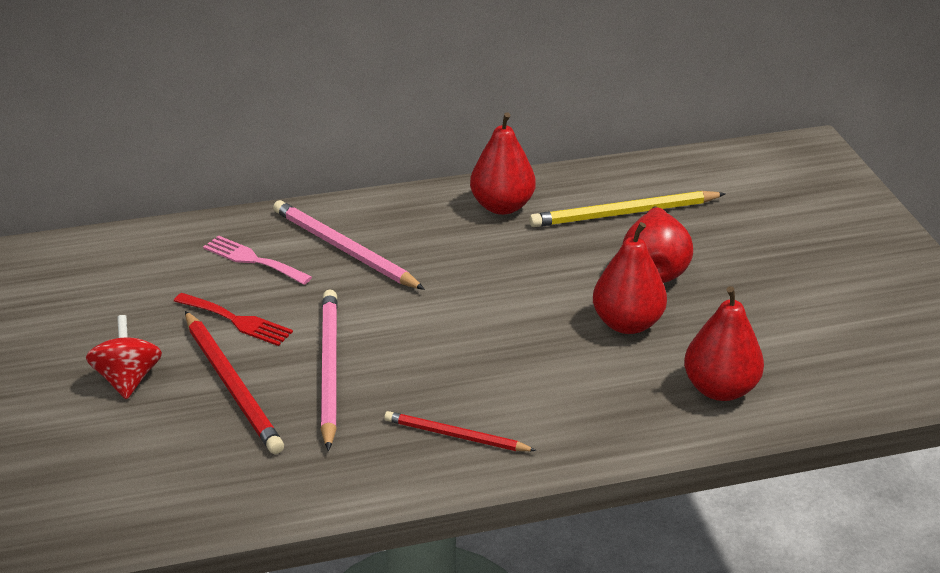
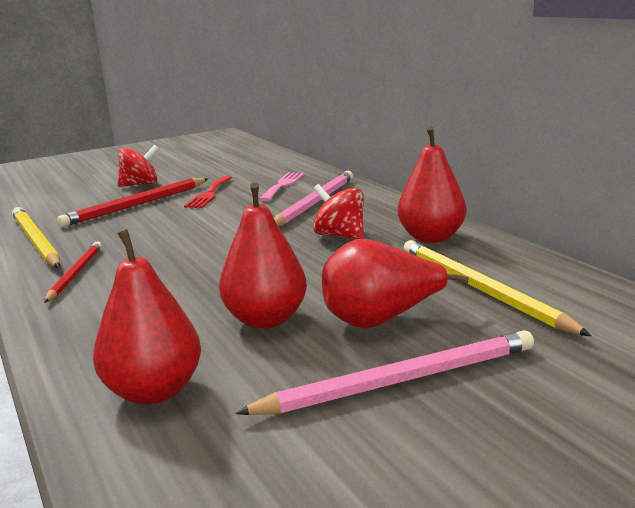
camera: 75 degrees right, 15 degrees down
(319, 475) = (35, 241): none -> yellow pencil
(329, 369) = (159, 223): pink pencil -> pink pencil (400, 380)
(461, 253) = (339, 236): none -> red spinning top

